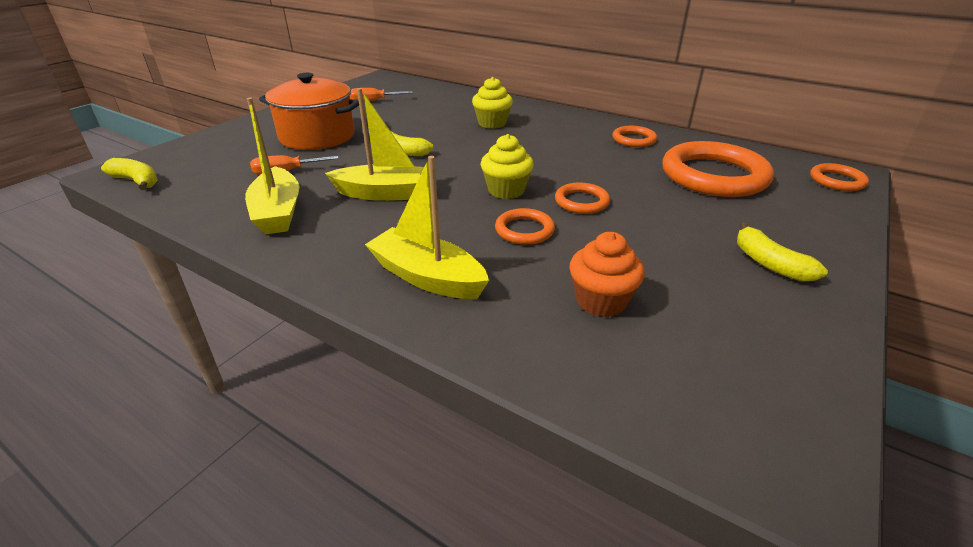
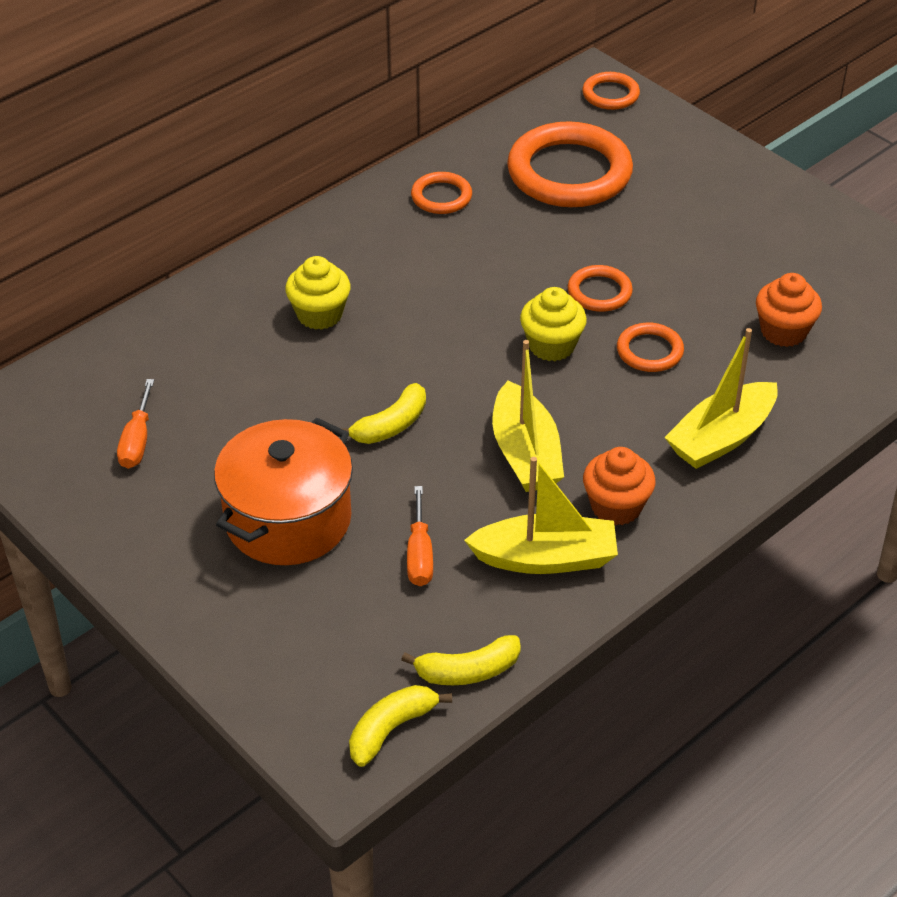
camera: 75 degrees left, 10 degrees up
(333, 234) = (616, 507): none -> orange cupcake
(386, 193) = (525, 453): yellow boat -> yellow boat turned 150 degrees clockwise
(769, 263) = (750, 211): yellow banana -> yellow banana (467, 671)

